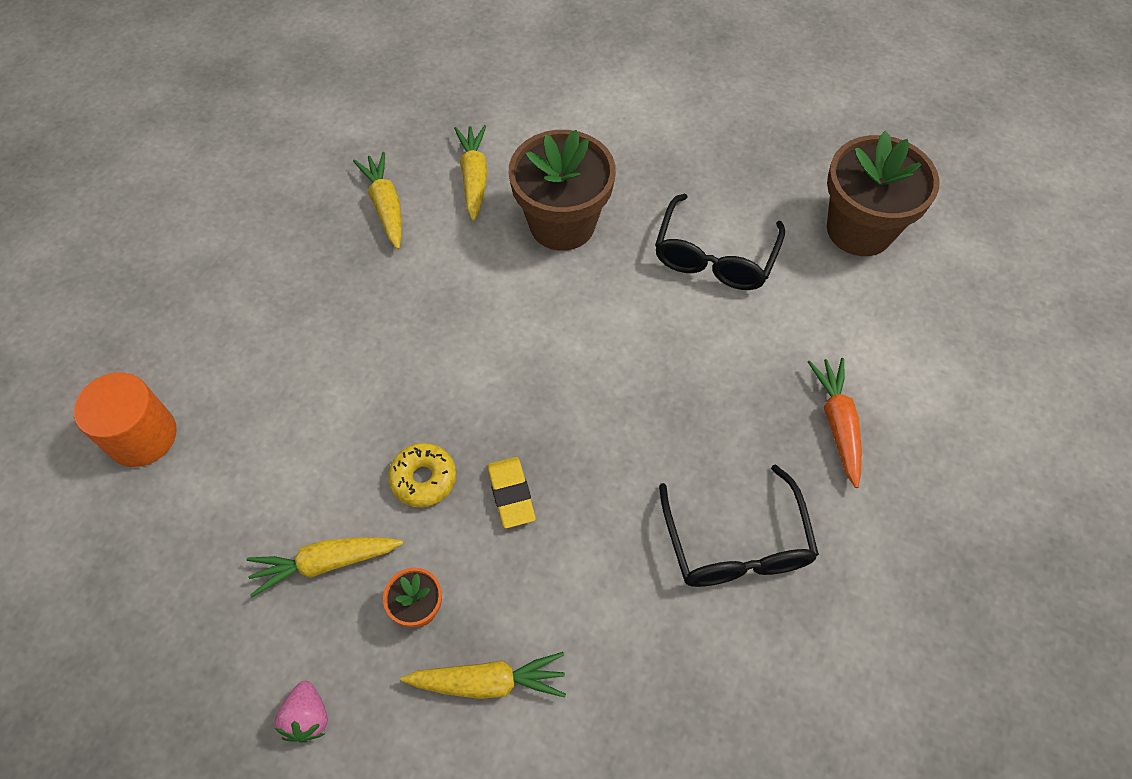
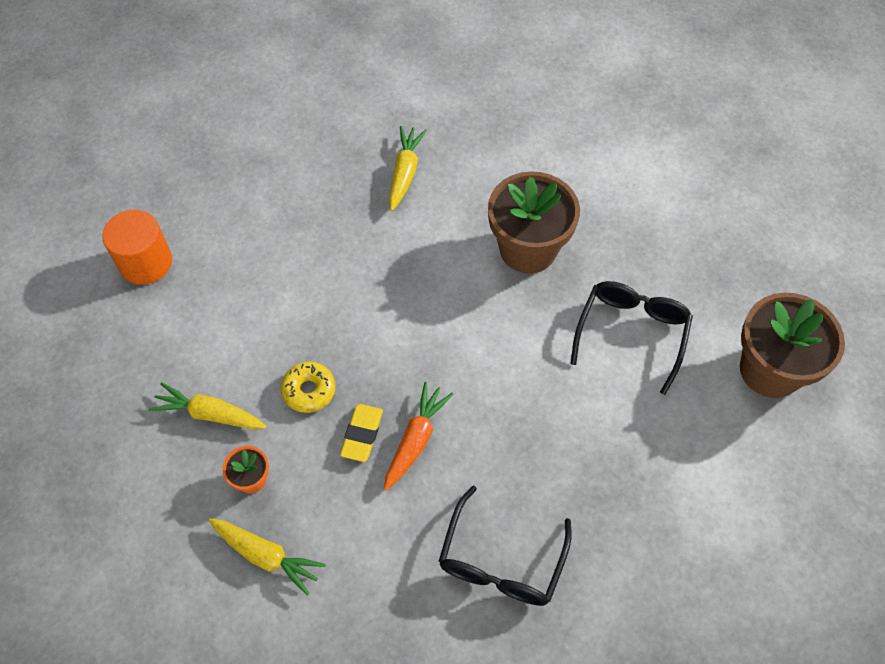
camera: 30 degrees right, 0 degrees up
(307, 717) = (139, 510): pink strawberry -> none
(474, 177) = (484, 180): yellow carrot -> none
(714, 257) = (631, 333): black glasses -> black glasses turned 150 degrees clockwise
(837, 423) = (642, 515): orange carrot -> orange carrot (416, 439)

